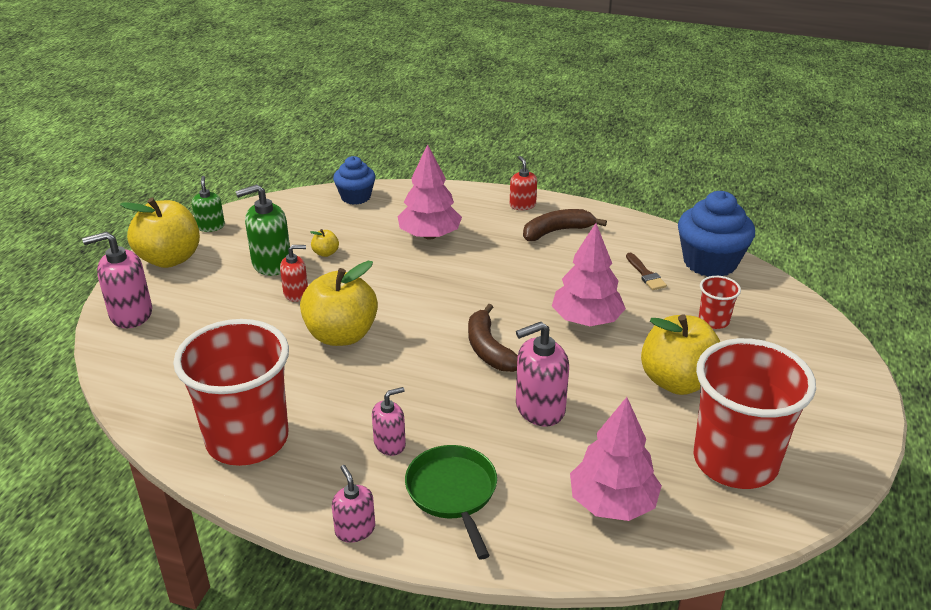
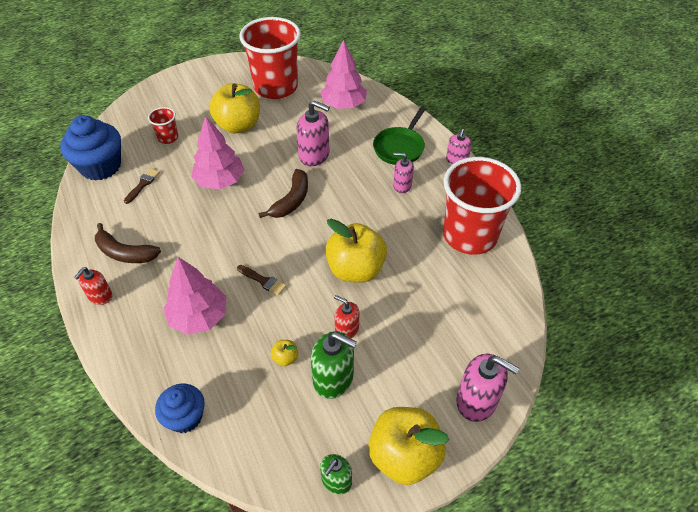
camera: 135 degrees left, 15 degrees up
(414, 280) = (263, 281): none -> brown brush

